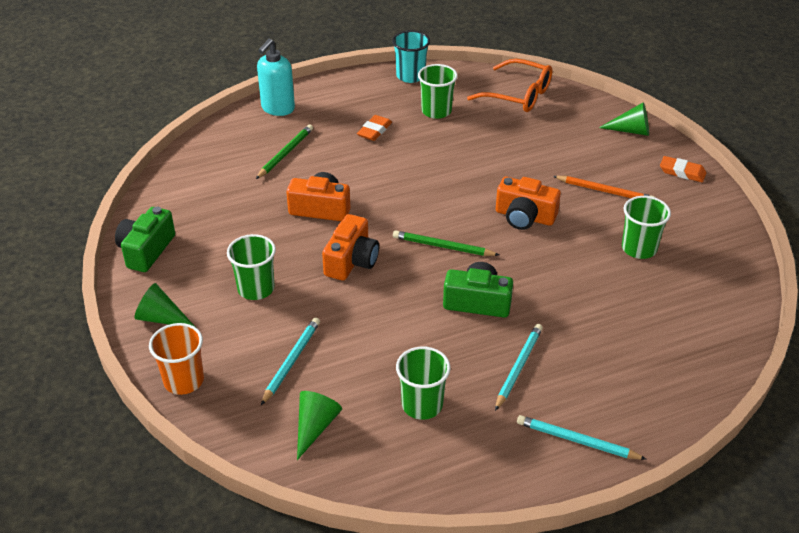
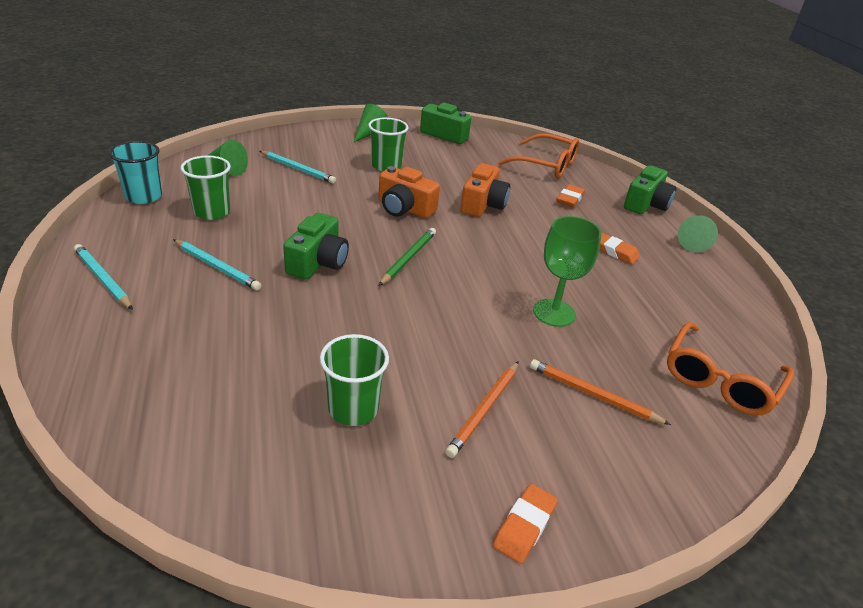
camera: 95 degrees right, 5 degrees down
(184, 380) = (304, 134): orange cup -> none
(209, 169) = (545, 165): none -> orange glasses
(277, 108) = (646, 204): turquoise soap dispenser -> green camera
(285, 153) = (570, 199): green pencil -> orange eraser
(410, 76) = (738, 294): turquoise cup -> turquoise cup (143, 196)
(436, 111) = (662, 300): green cup -> none
(481, 163) = (554, 313): none -> green goblet
(524, 217) = (444, 323): orange camera -> none
(563, 146) = (593, 395): none -> orange pencil
(577, 441) = (103, 279): turquoise pencil -> turquoise pencil turned 75 degrees counterclockwise
(631, 131) = (644, 491): green cone -> green cone (691, 242)

